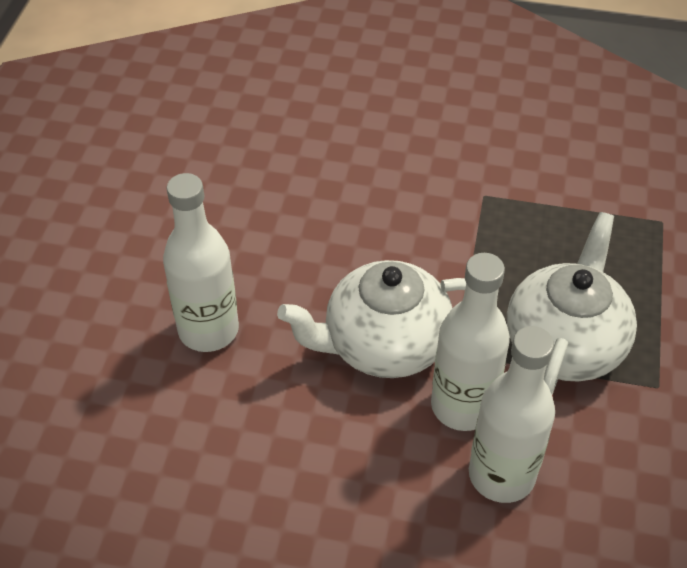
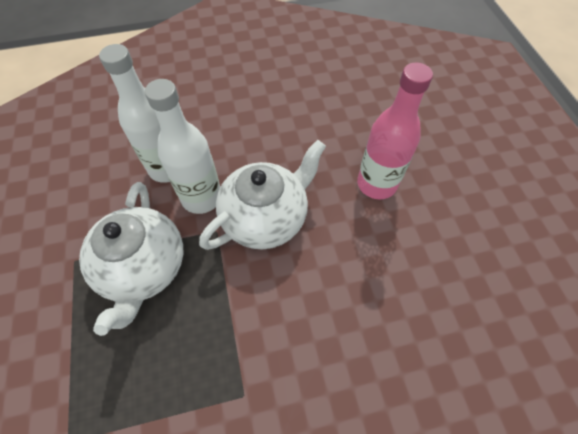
camera: 155 degrees right, 10 degrees up
(208, 330) = (376, 184): white bottle -> pink bottle

